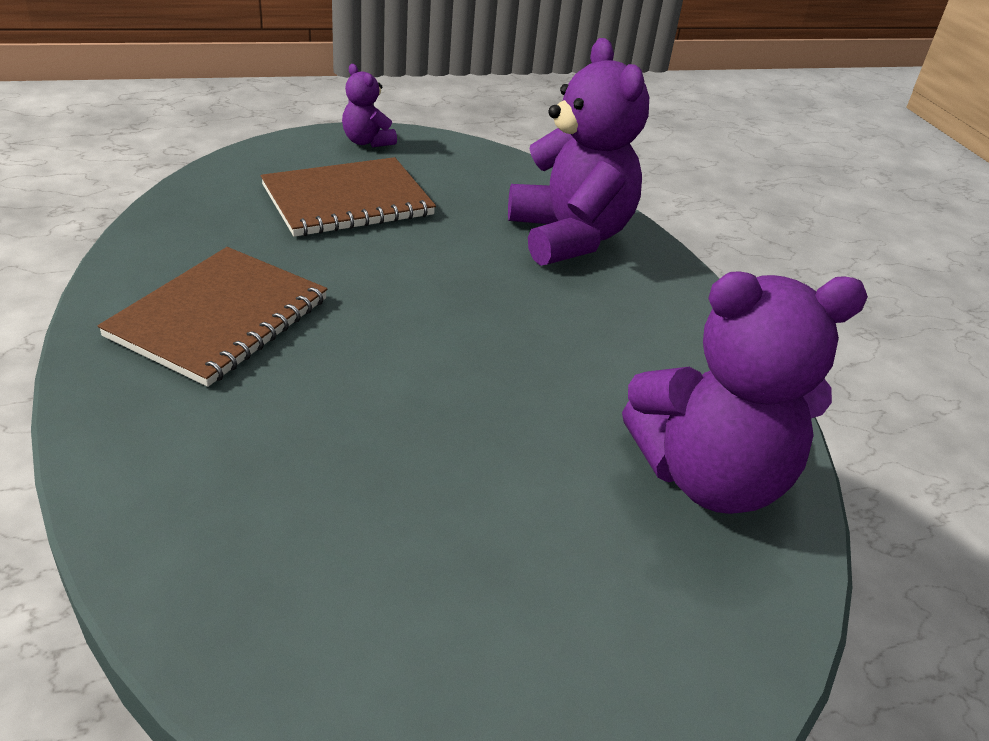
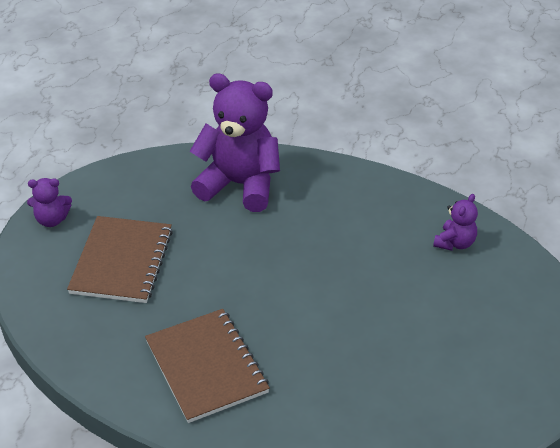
camera: 50 degrees left, 5 degrees up
(709, 478) = (455, 243): purple teddy bear -> purple teddy bear, size x0.46

